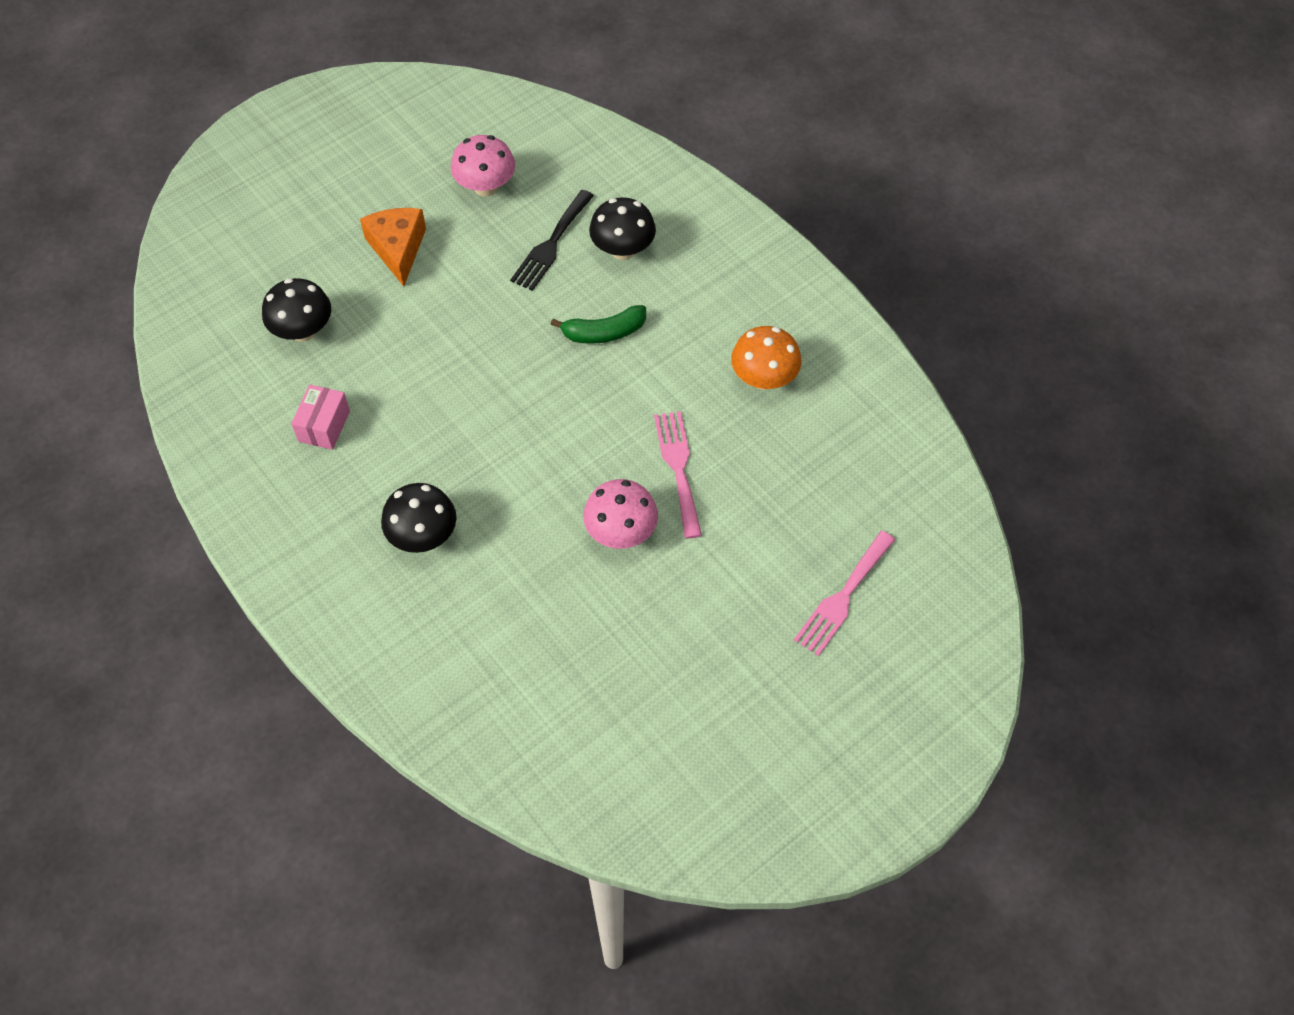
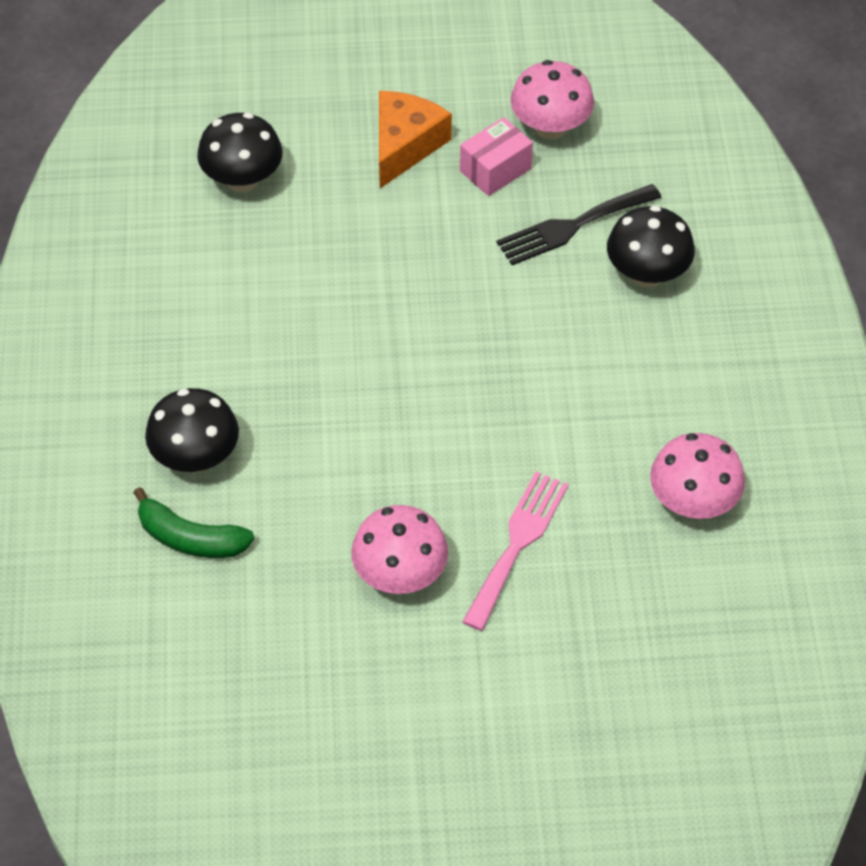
camera: 35 degrees right, 5 degrees down
(324, 426) = (187, 288): pink box -> pink box (495, 170)
(604, 332) = (553, 352): green banana -> green banana (190, 538)
(764, 378) = (693, 502): orange mushroom -> pink mushroom
(843, 597) = (586, 793): pink fork -> none

